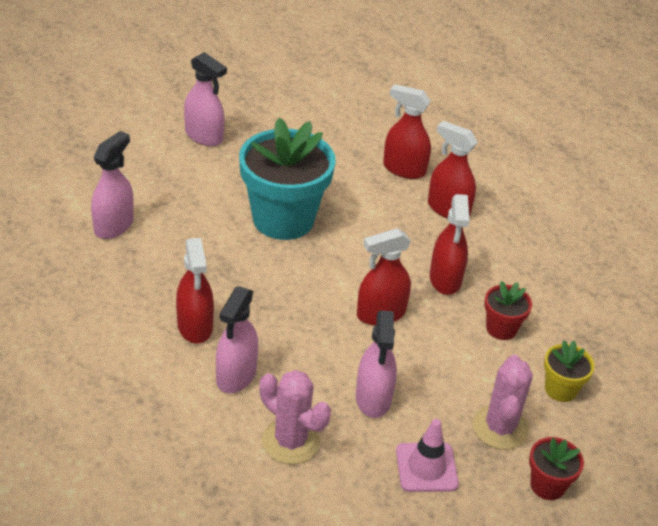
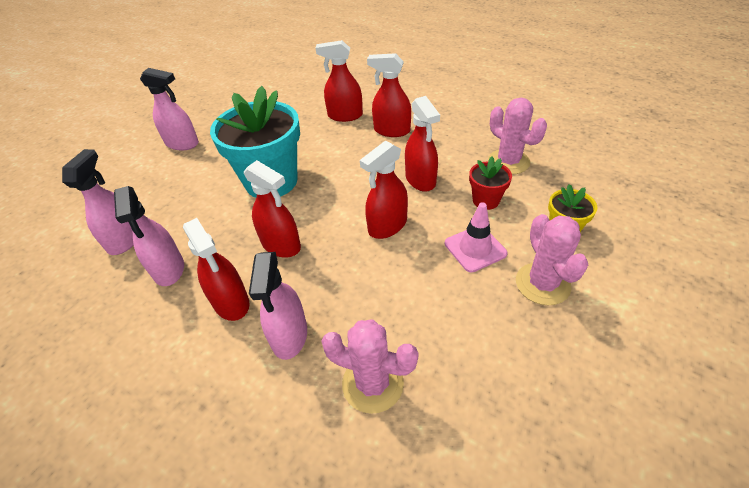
camera: 15 degrees left, 5 degrees up
(264, 291) = (281, 245): none -> red spray bottle
(373, 398) = (423, 304): pink spray bottle -> pink spray bottle (169, 269)
(426, 467) = (509, 352): pink traffic cone -> pink traffic cone (475, 248)
(547, 485) = (618, 321): red flower pot -> none
(557, 297) = (508, 162): none -> pink cactus

